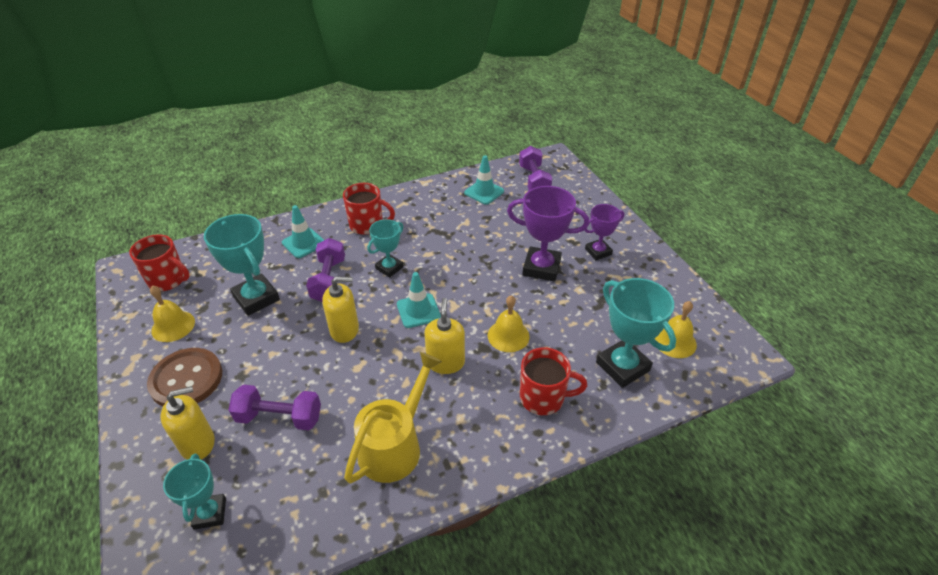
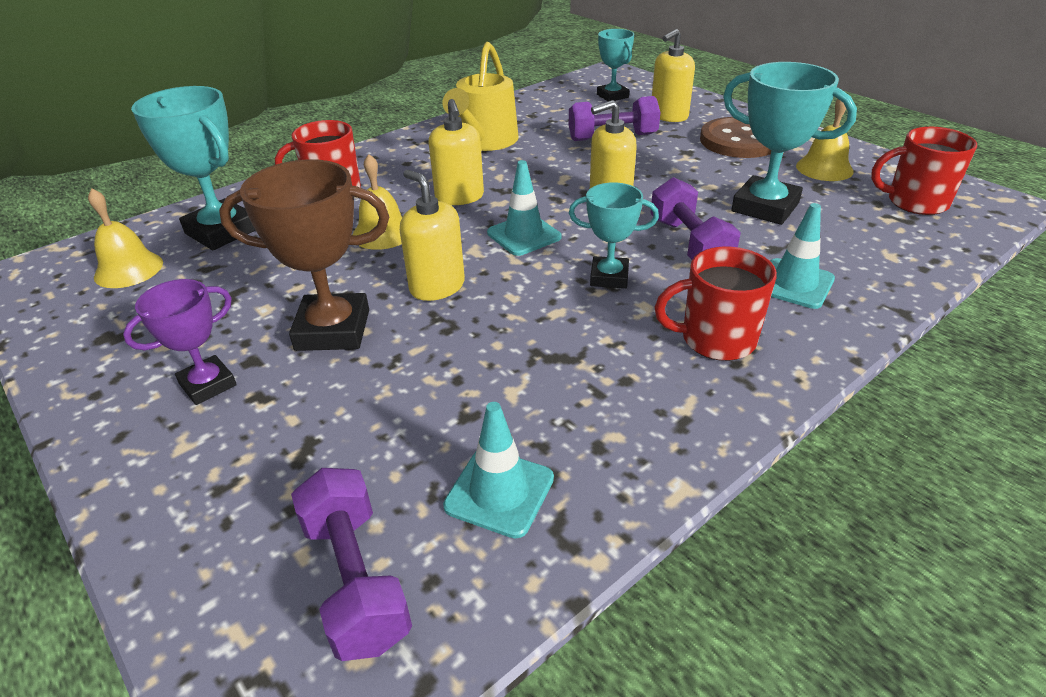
camera: 165 degrees right, 5 degrees down
(389, 268) = (609, 277): turquoise trophy -> turquoise trophy turned 75 degrees clockwise
(483, 283) = (437, 286): none -> yellow soap dispenser
(541, 268) = (333, 330): purple trophy -> brown trophy

